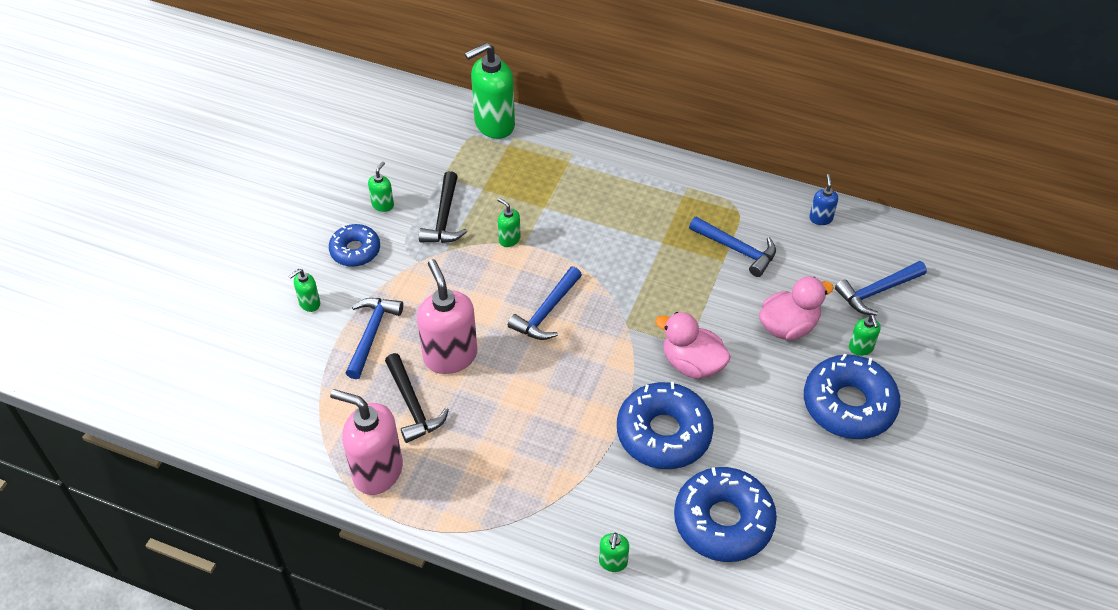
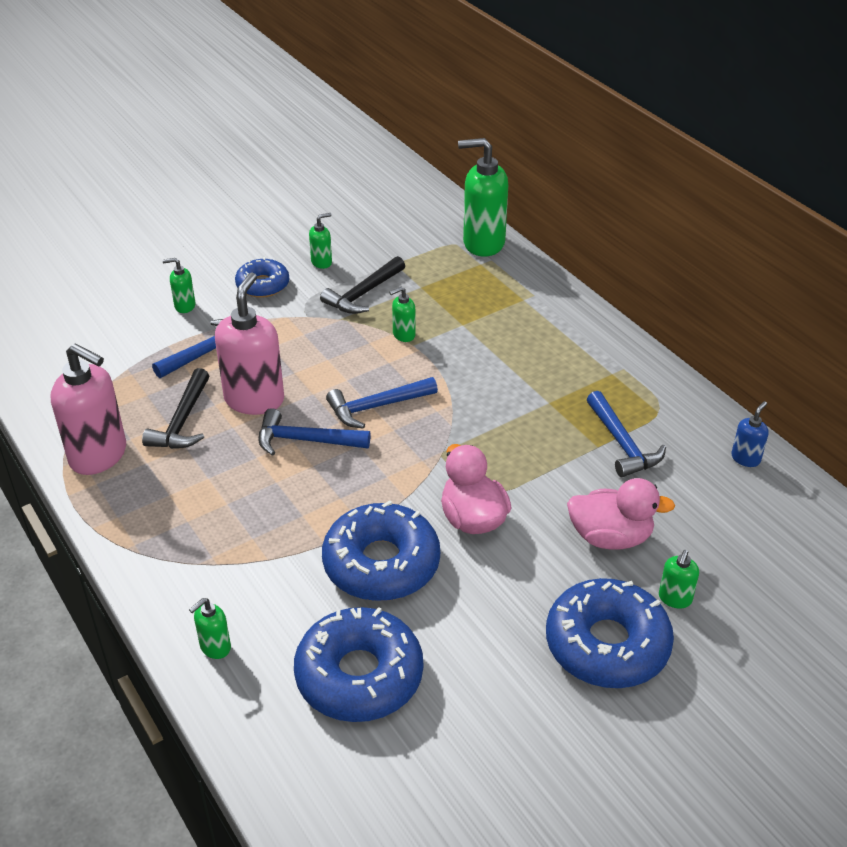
camera: 35 degrees right, 10 degrees down
(377, 471) = (99, 456): pink soap dispenser -> pink soap dispenser turned 150 degrees clockwise
(509, 239) = (403, 335): green soap dispenser -> green soap dispenser turned 105 degrees counterclockwise
(877, 291) = (747, 555): blue hammer -> blue hammer (305, 440)

